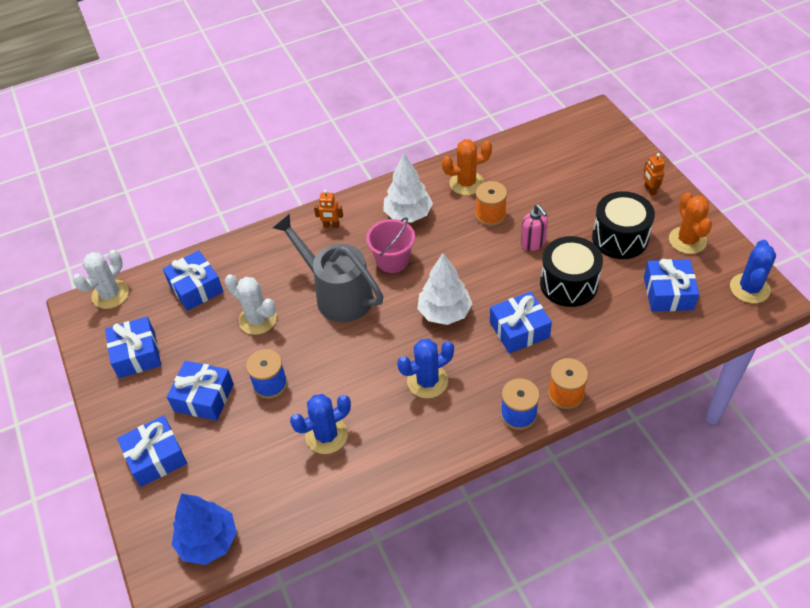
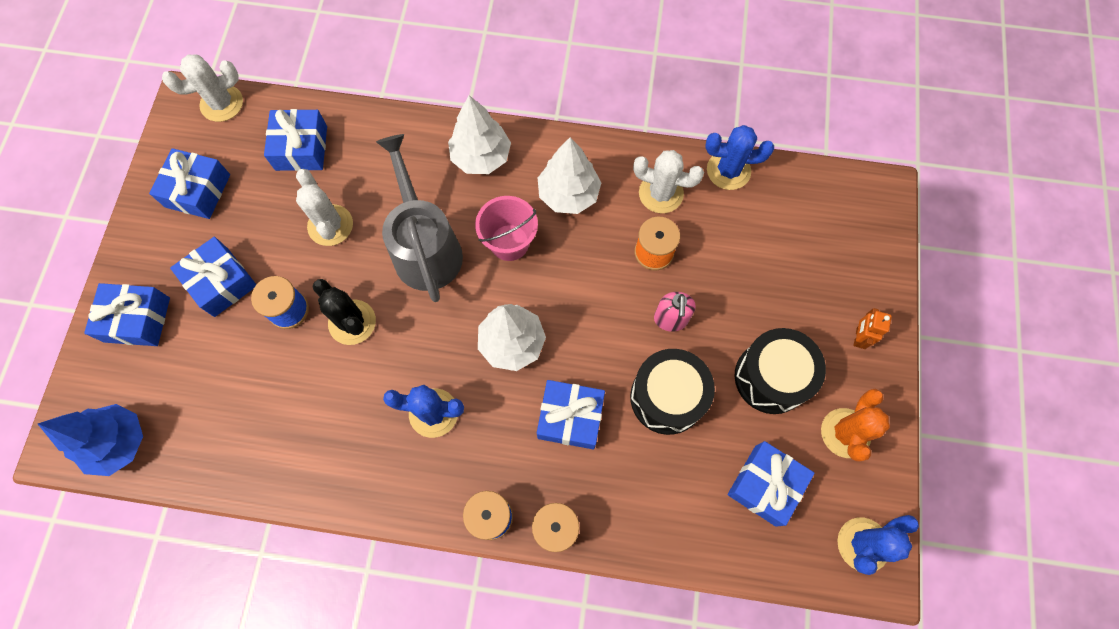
camera: 30 degrees right, 20 degrees up
(323, 364) = (352, 322): none -> black cactus
(326, 435) = (296, 406): blue cactus -> blue cactus (728, 170)
(331, 225) = (481, 157): orange robot -> white tree
(466, 183) = (661, 193): orange cactus -> white cactus

